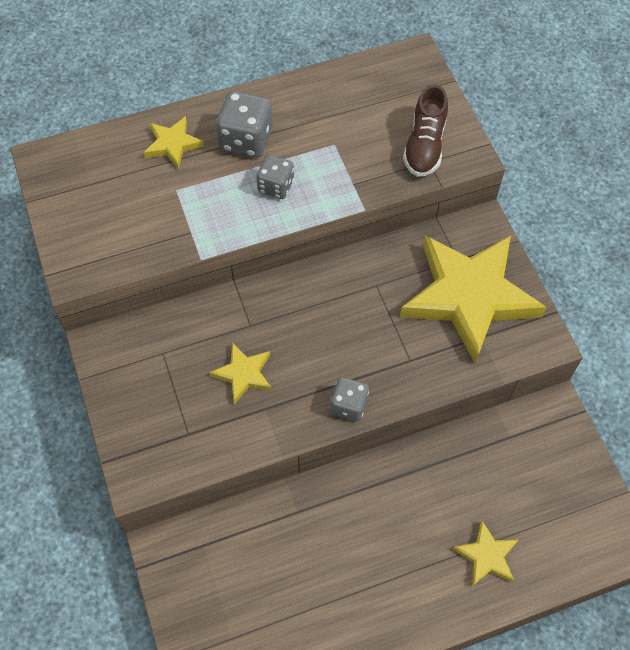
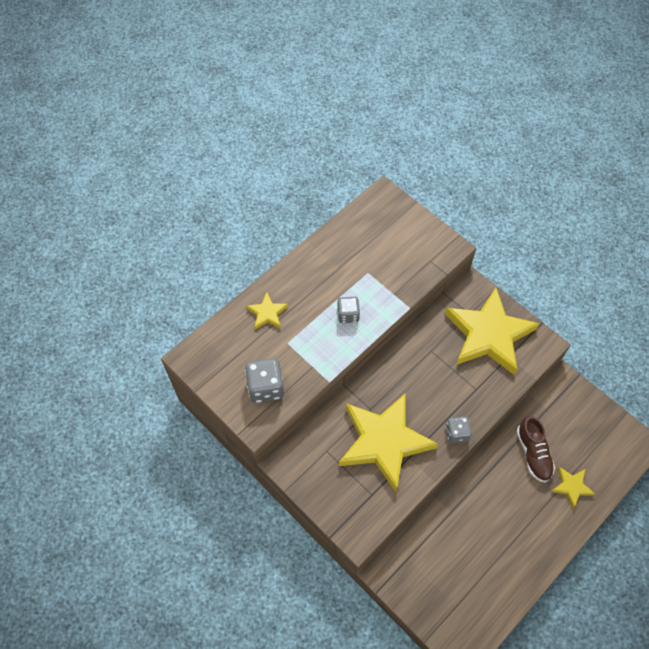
camera: 25 degrees left, 0 degrees up
(243, 374) = (384, 442): yellow star -> yellow star, size x2.30
(246, 140) = (312, 291): grey dice -> grey dice (265, 387)
(424, 146) = (422, 252): brown shoe -> brown shoe (533, 453)

